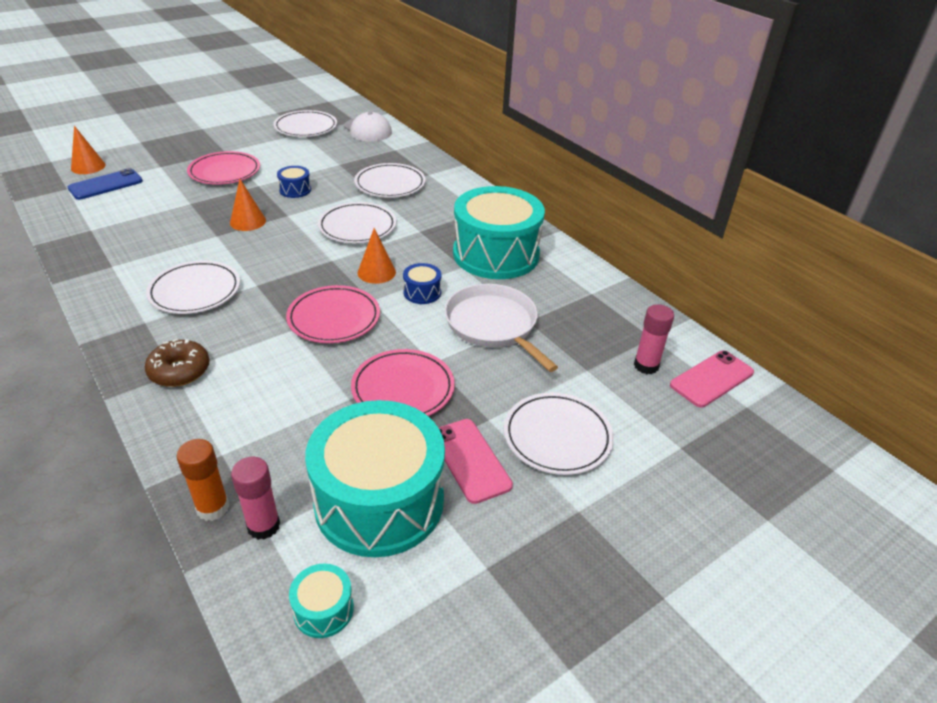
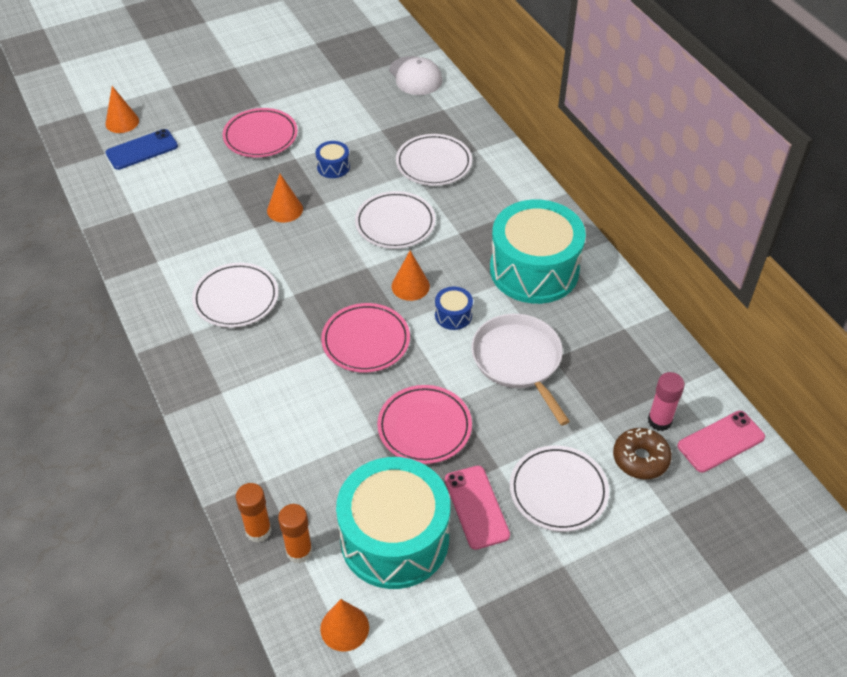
camera: 10 degrees right, 10 degrees up
(179, 371) = (226, 390): brown donut -> brown donut (640, 459)
(263, 526) = (299, 551): pink glue stick -> orange glue stick
(306, 127) = (347, 69): white plate -> none
(323, 609) = (344, 628): turquoise drum -> orange cone

